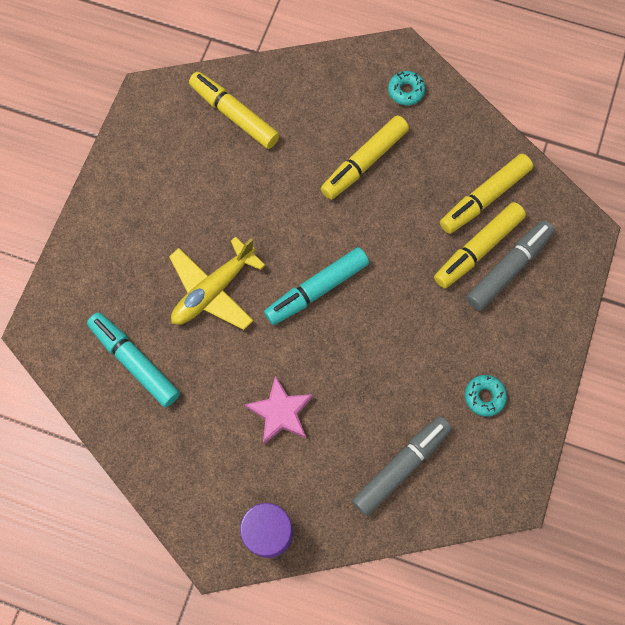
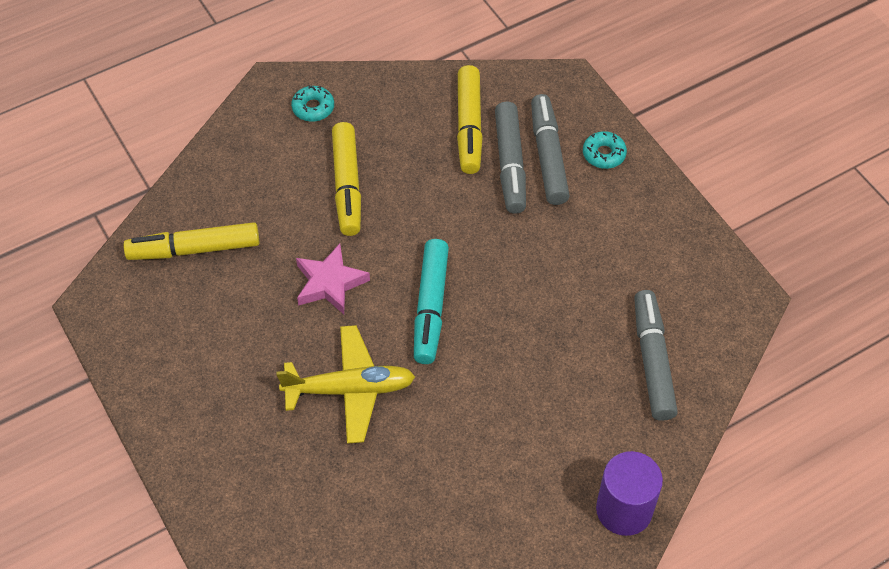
camera: 50 degrees left, 15 degrees down
(135, 361) = (356, 507): turquoise marker -> none
(213, 290) = (350, 389): yellow plane -> yellow plane turned 90 degrees counterclockwise
(280, 413) = (519, 419): pink star -> pink star (330, 283)
(477, 249) = (510, 164): yellow marker -> grey marker
(484, 396) = (644, 255): turquoise donut -> turquoise donut (604, 154)

